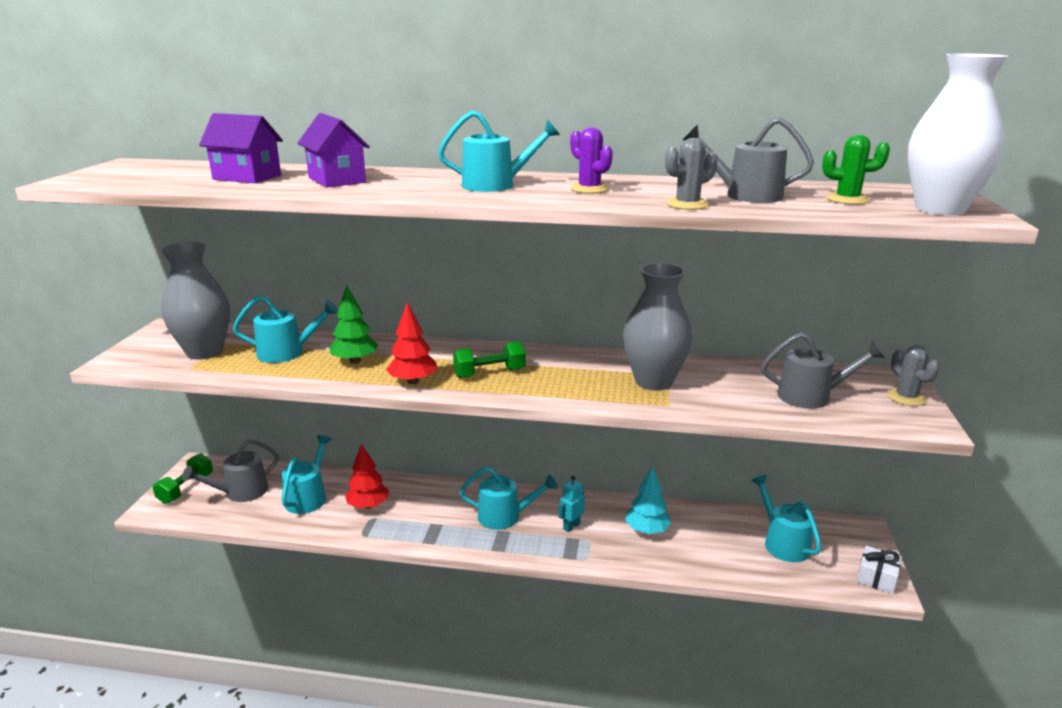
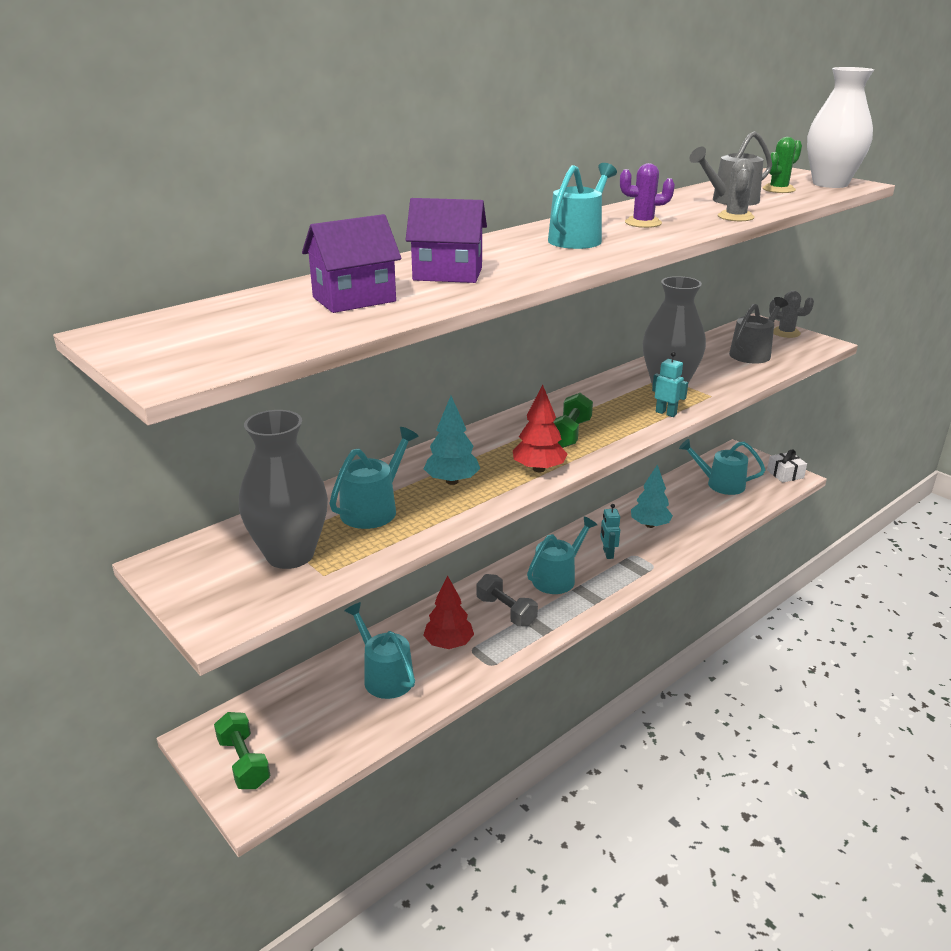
camera: 50 degrees left, 5 degrees up
(241, 492) = (311, 720): grey watering can -> none
(355, 361) = (452, 481): green tree -> turquoise tree
(433, 512) = (506, 611): none -> grey dumbbell
(594, 396) = (666, 413): none -> turquoise robot

